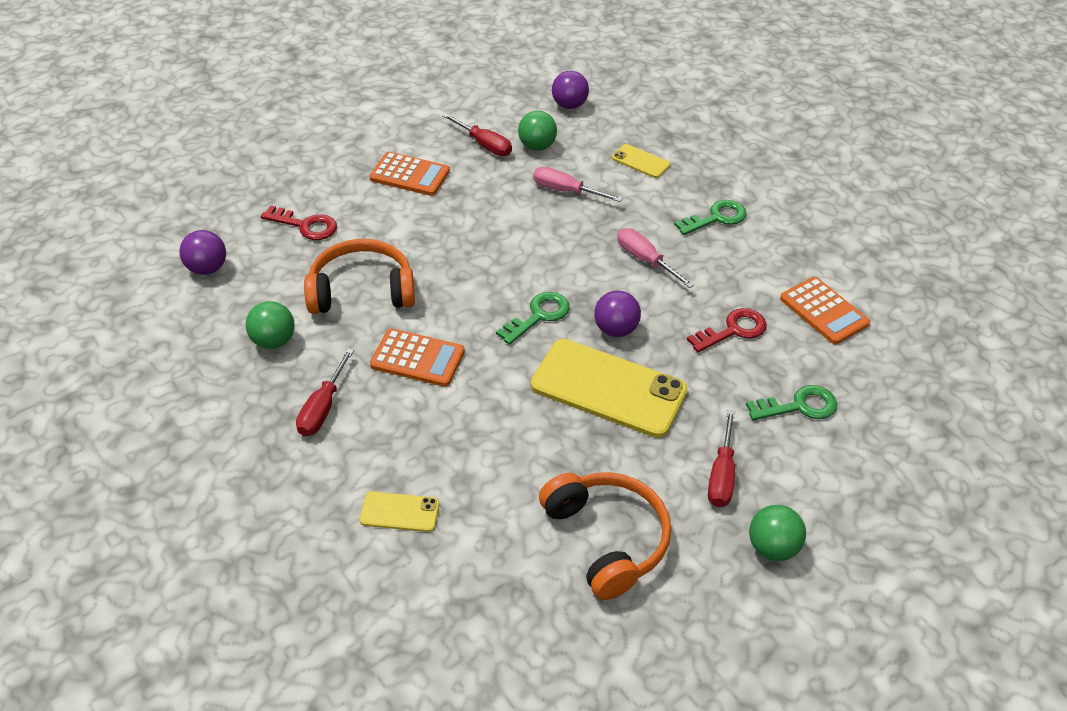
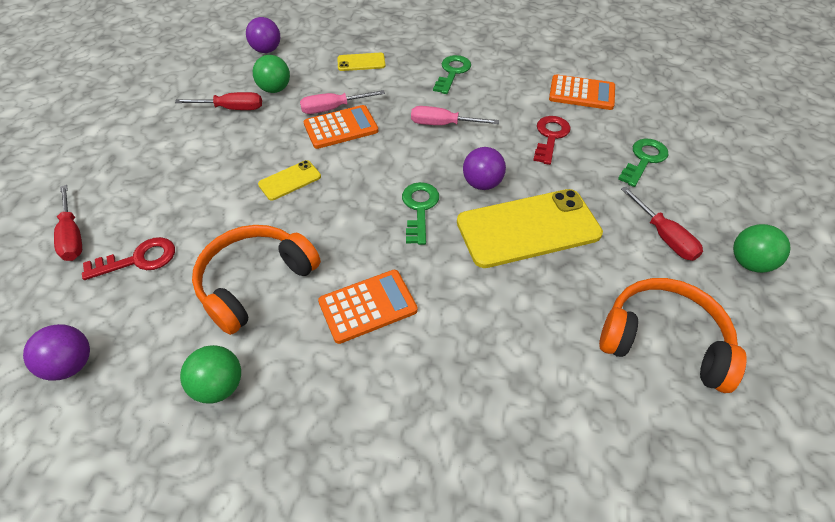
camera: 40 degrees left, 5 degrees up
(322, 408) = (336, 414): red screwdriver -> red screwdriver (72, 236)
(399, 512) = (507, 453): yellow phone -> yellow phone (290, 180)
(410, 175) = (193, 163): orange calculator -> orange calculator (341, 128)

